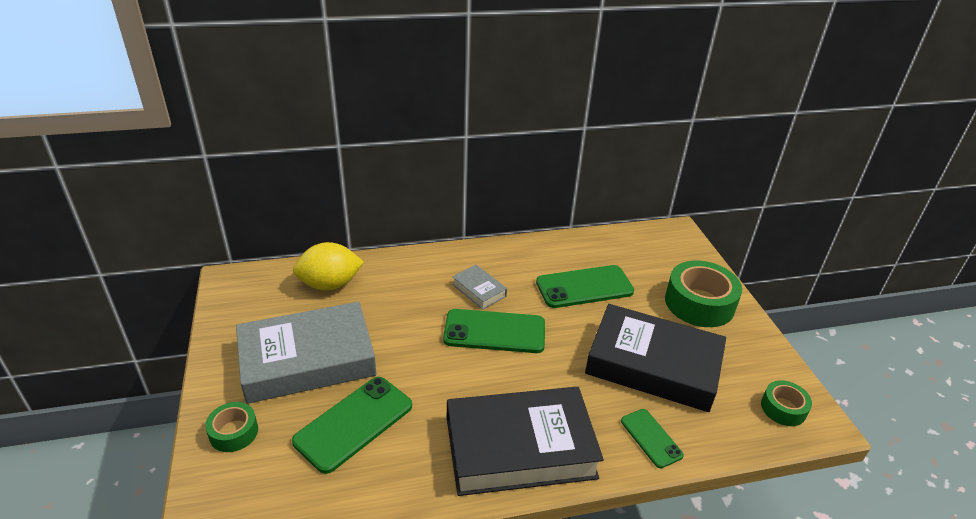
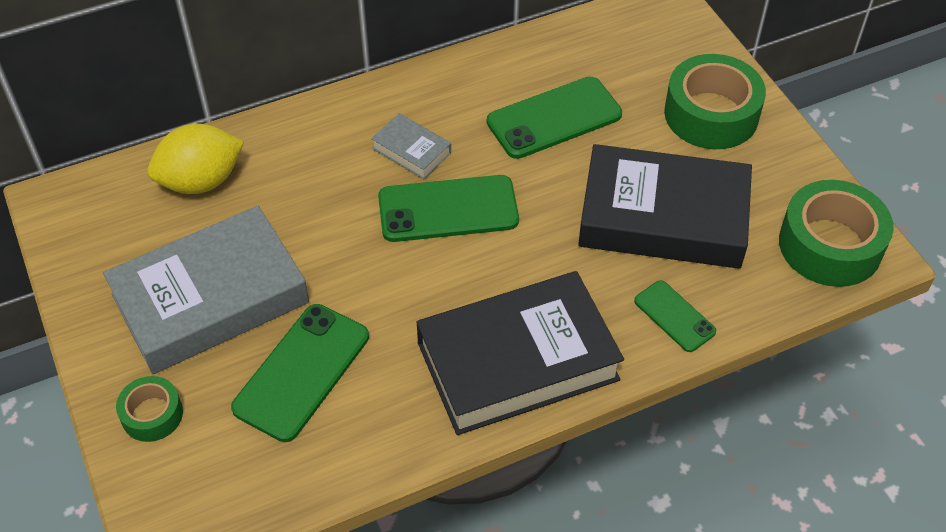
camera: 10 degrees left, 15 degrees up
(783, 408) = (830, 245): green tape -> green tape, size x1.85

